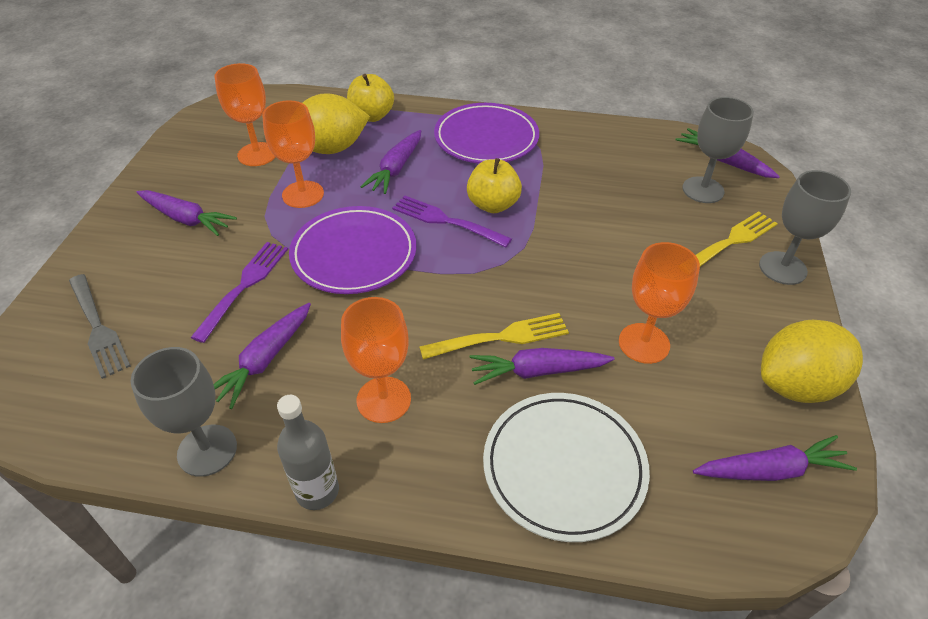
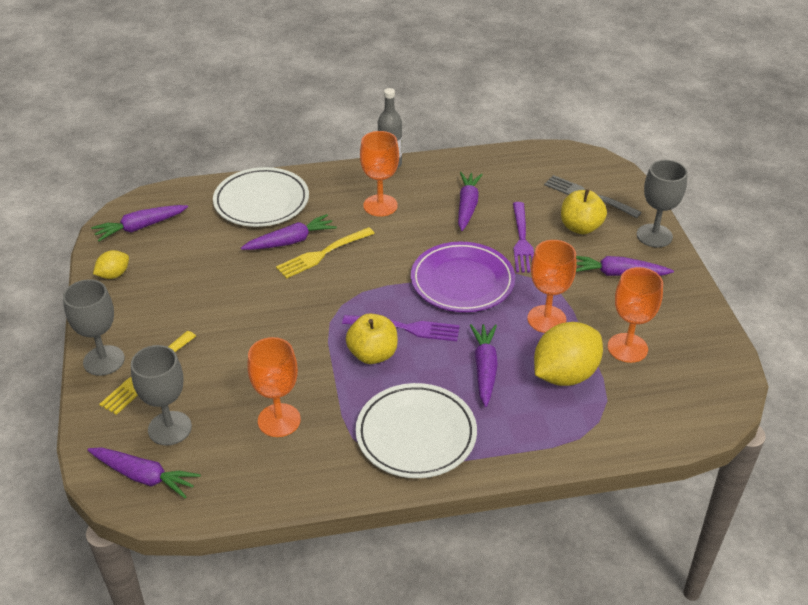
camera: 160 degrees right, 5 degrees down
(207, 450) = (461, 164): grey goblet -> grey goblet (654, 236)
(372, 116) = (559, 430): yellow apple -> yellow apple (580, 227)
(486, 138) = (416, 434): purple plate -> white plate
(644, 343) = (220, 275): orange goblet -> orange goblet (279, 420)
(796, 385) = (114, 275): yellow lemon -> yellow lemon, size x0.50

